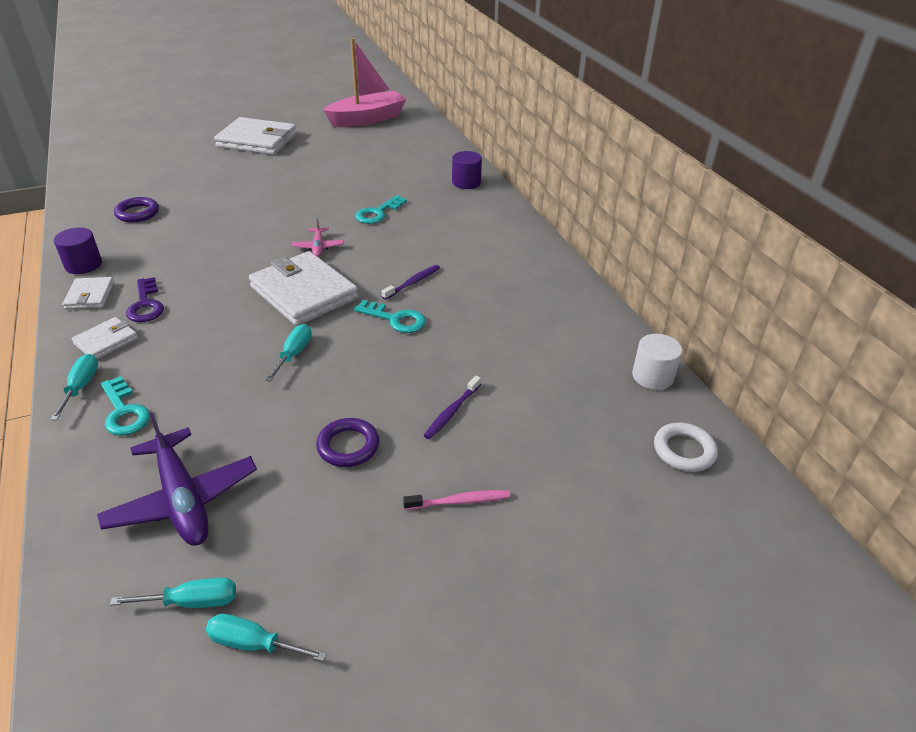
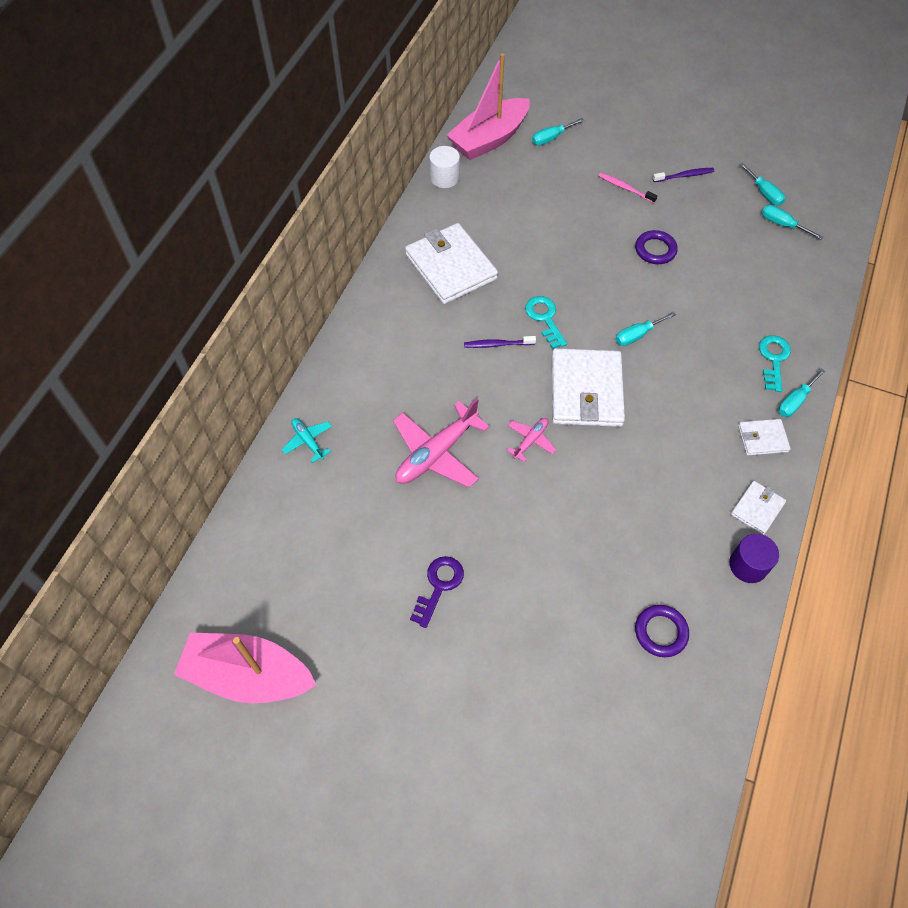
camera: 135 degrees left, 20 degrees up
(146, 305) = (715, 463): purple key -> purple key (439, 586)
(183, 499) = (764, 277): purple plane -> none
(257, 140) = (427, 723): white wallet -> white wallet (451, 267)
(378, 213) = (436, 453): turquoise key -> pink plane
(452, 412) = (580, 232): purple toothbrush -> purple toothbrush (684, 176)
(466, 182) = (308, 441): purple cylinder -> turquoise plane
(627, 507) = (551, 138): none -> turquoise screwdriver
(684, 450) = (489, 139): white ring -> pink boat

